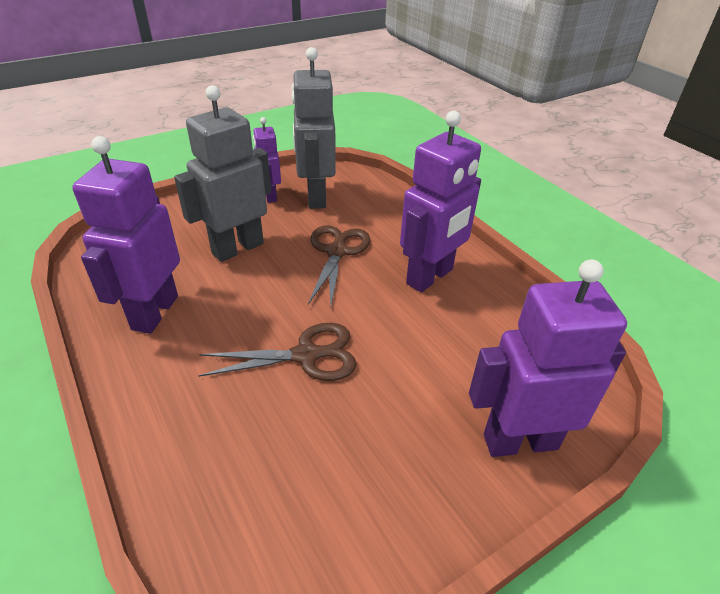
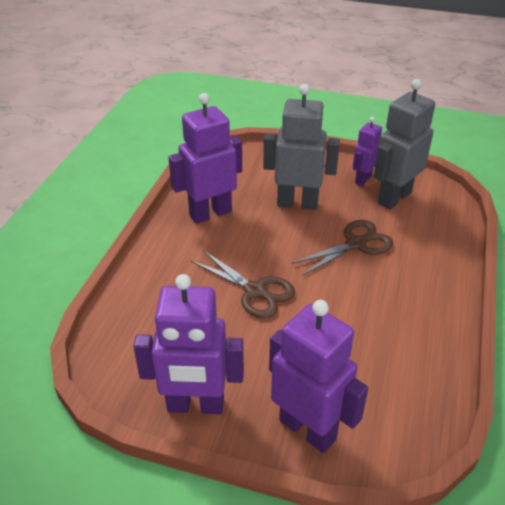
camera: 50 degrees right, 0 degrees up
(430, 277) = (397, 302): purple robot -> purple robot (195, 405)

